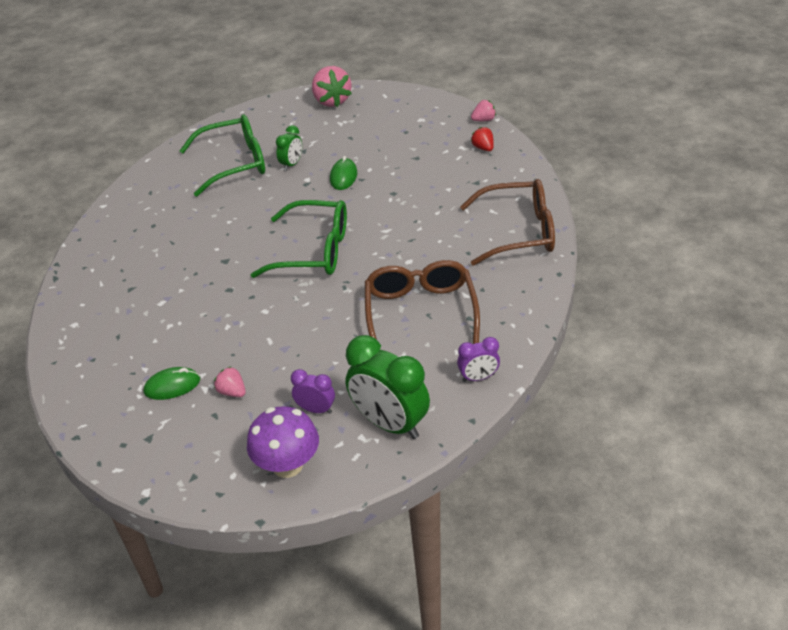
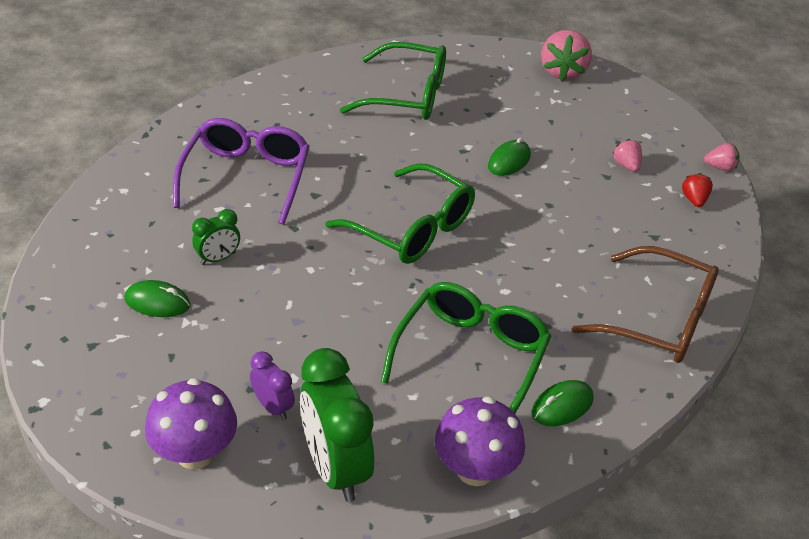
camera: 25 degrees right, 0 degrees up
(163, 272) = (246, 178): none -> purple glasses
(232, 392) = (207, 340): pink strawberry -> pink strawberry (626, 165)
(291, 164) = (465, 123): green clock -> green clock (218, 258)
(420, 313) = (470, 357): brown glasses -> green glasses
(478, 377) = (475, 470): purple clock -> purple mushroom
(501, 313) = (562, 406): none -> green mouse

